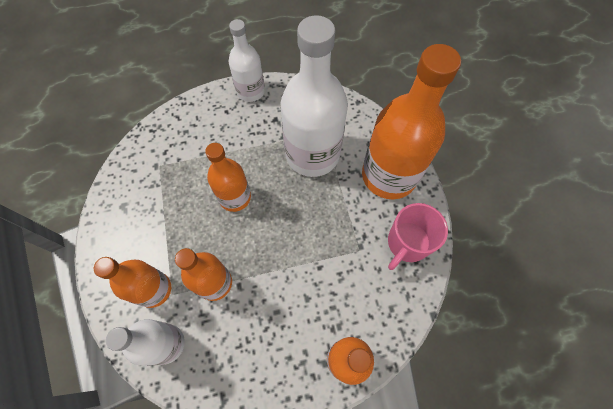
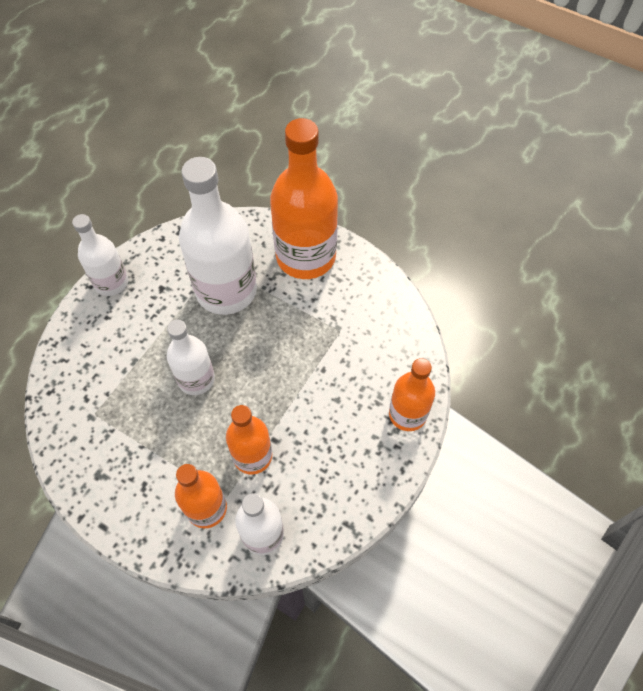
camera: 45 degrees left, 5 degrees down
(235, 197) = (196, 379): orange bottle -> white bottle
(407, 243) = (369, 295): pink mug -> none

